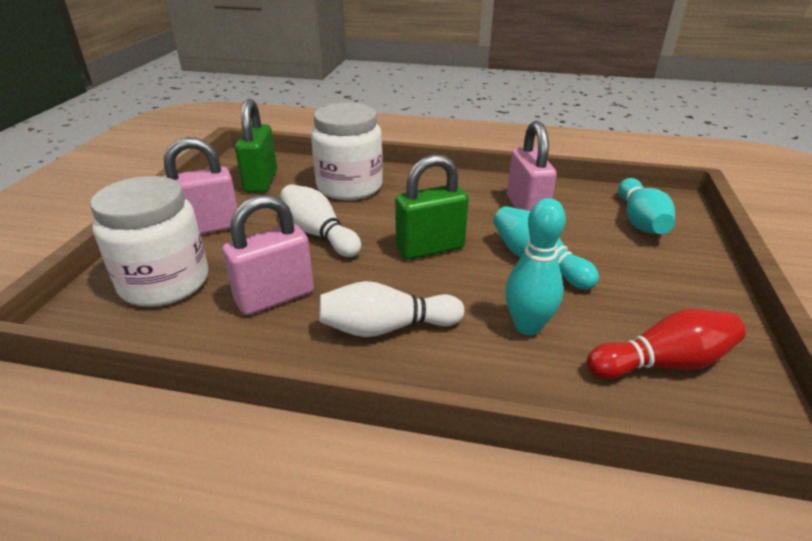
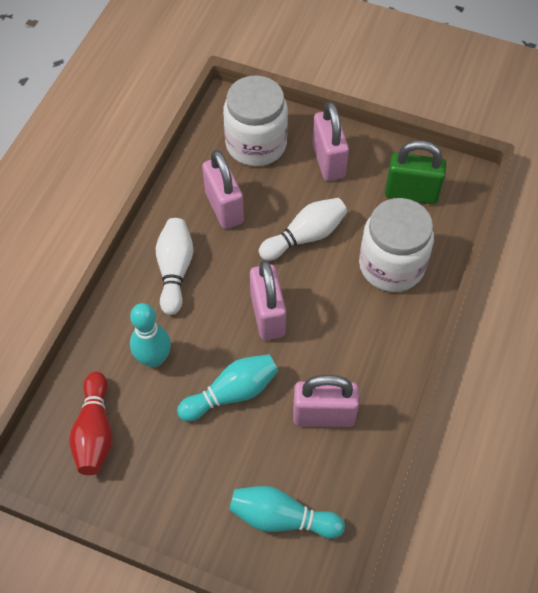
camera: 100 degrees right, 25 degrees up
(430, 248) = (267, 315): green padlock -> pink padlock

